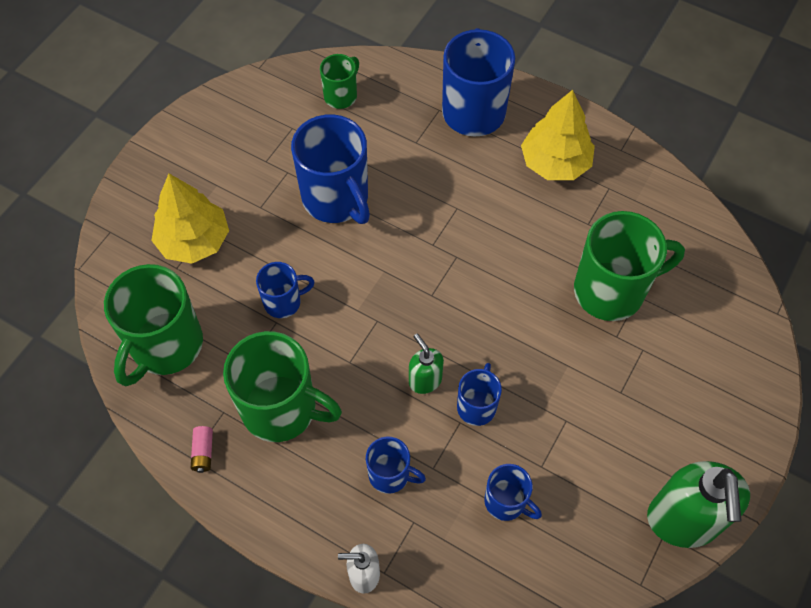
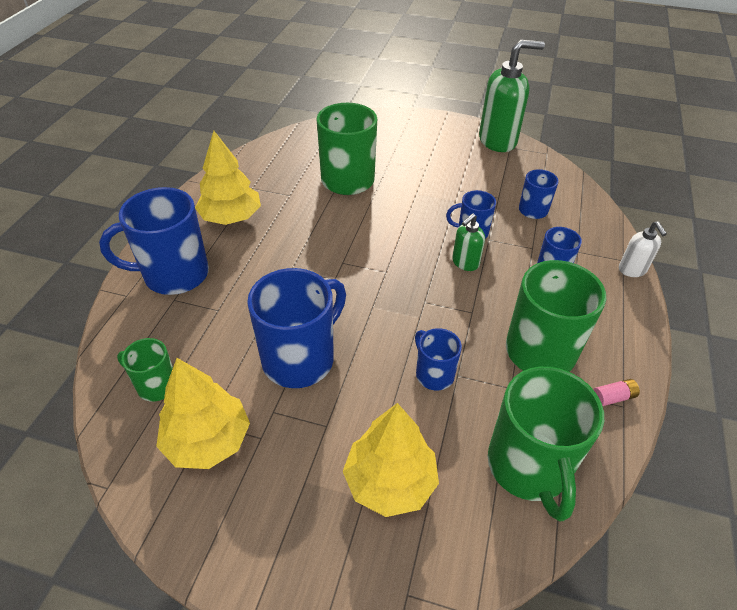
camera: 105 degrees left, 15 degrees down
(165, 346) = (528, 467): green mug -> green mug turned 75 degrees clockwise
(276, 127) = (207, 440): none -> yellow tree

